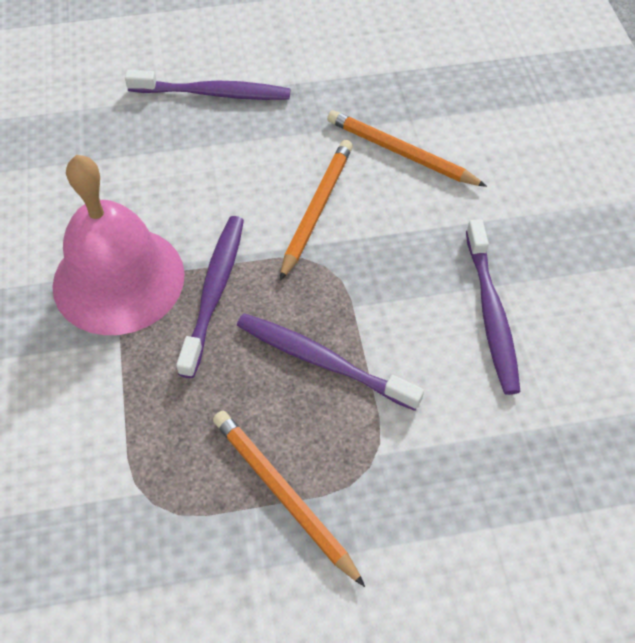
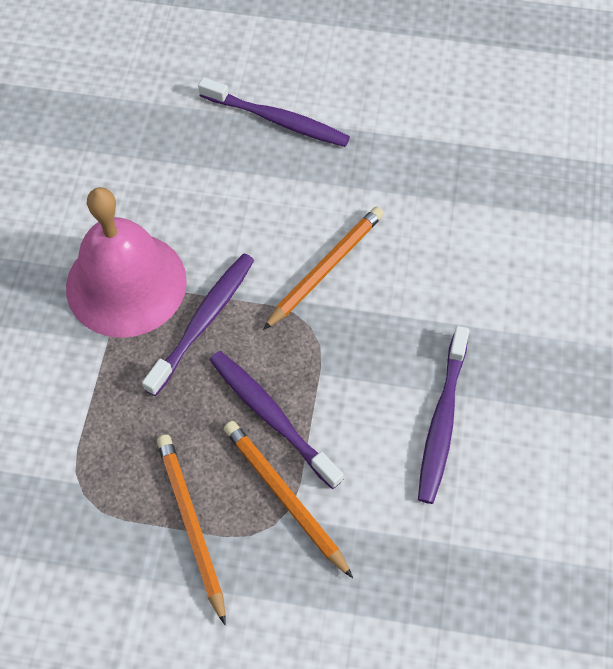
camera: 20 degrees right, 5 degrees up
(400, 152) = (428, 233): orange pencil -> orange pencil (284, 497)

